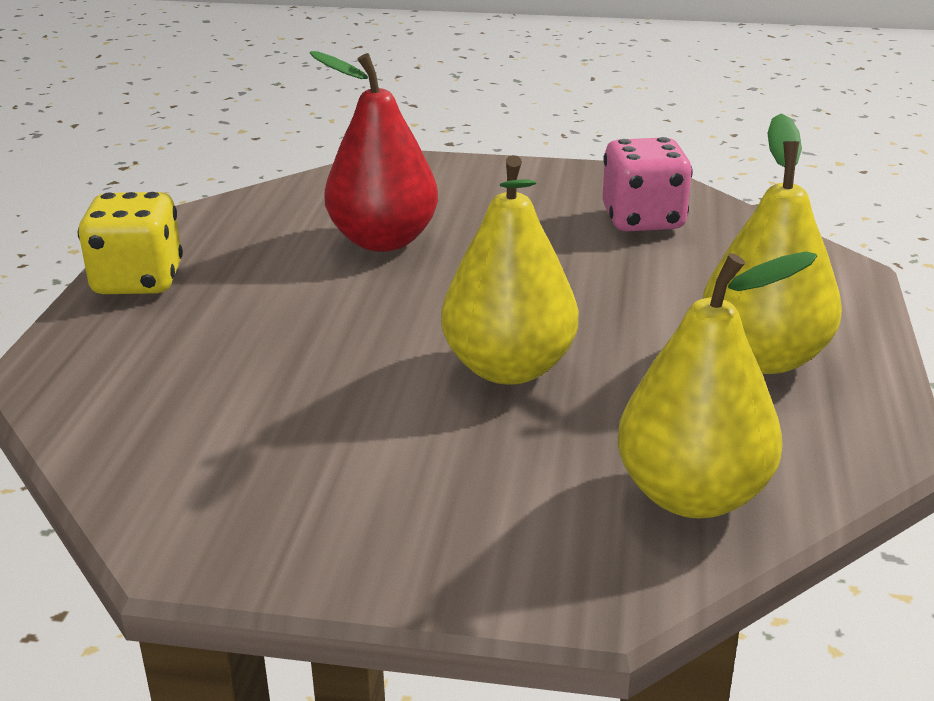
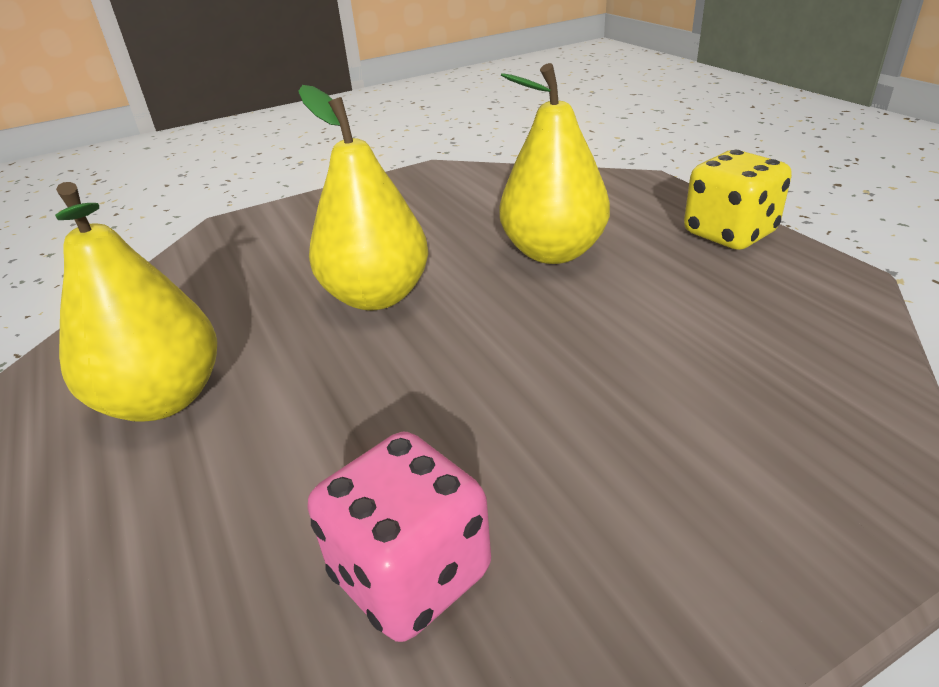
camera: 145 degrees right, 5 degrees up
(383, 241) = (648, 356): red pear -> none
(693, 495) = (195, 278): yellow pear -> yellow pear (553, 252)

